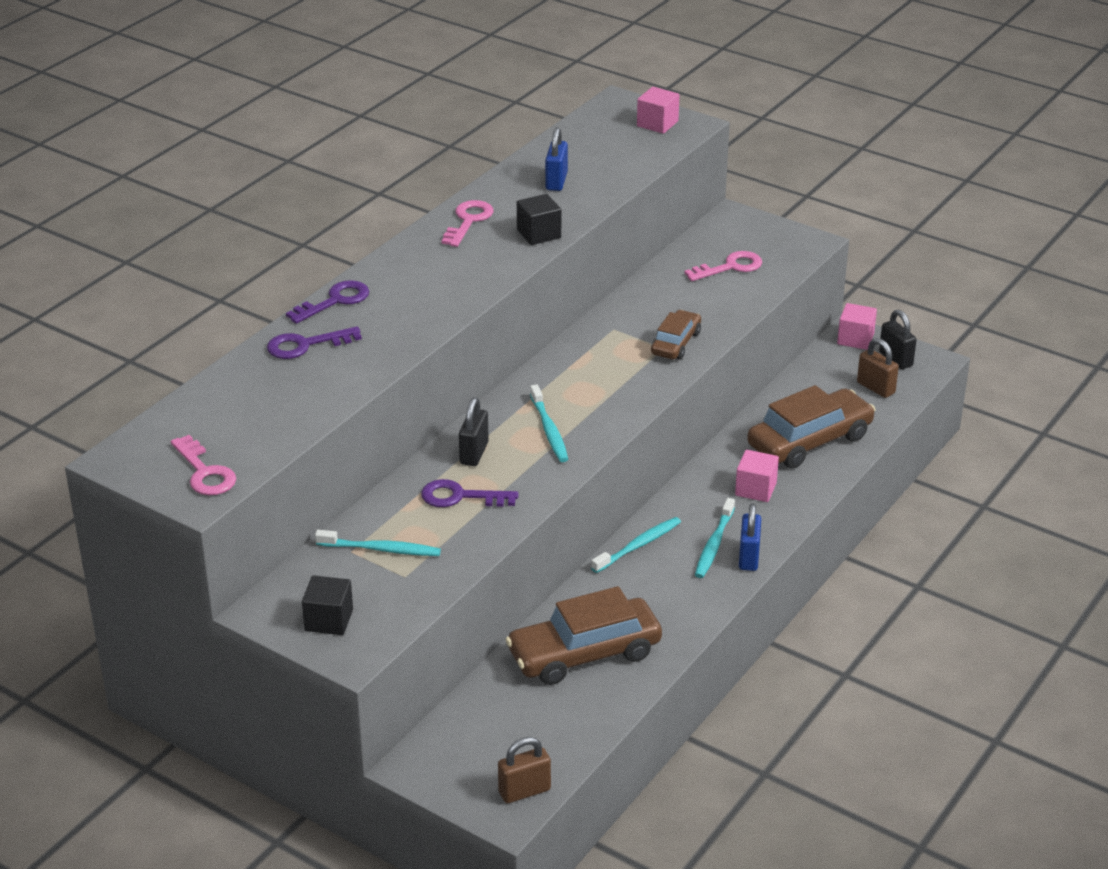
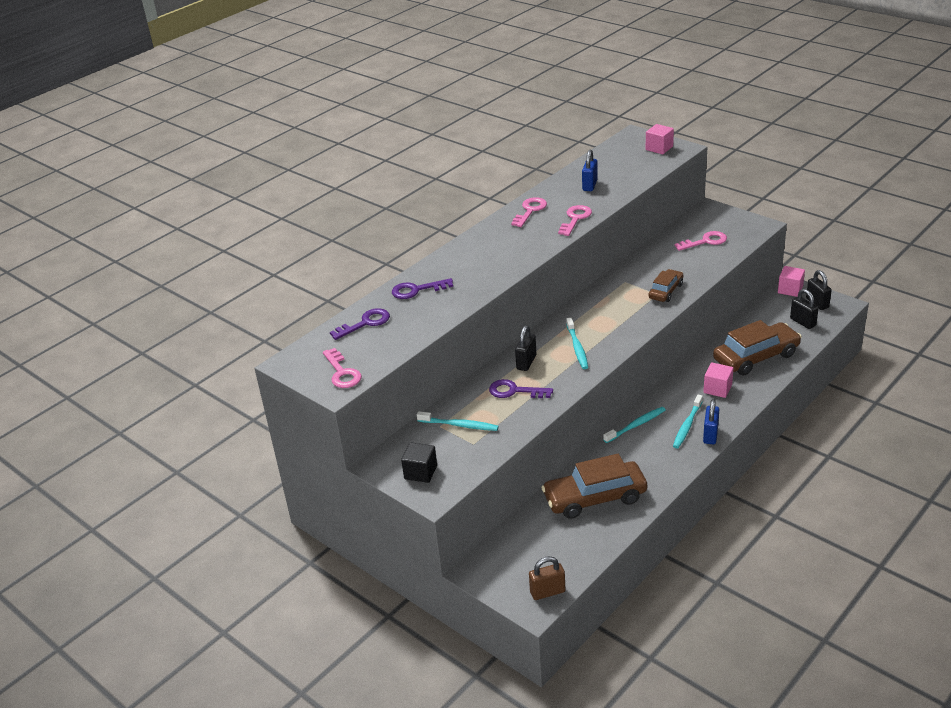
camera: 10 degrees right, 0 degrees up
(335, 301) = (439, 262): purple key -> purple key (365, 323)
(539, 234) = (575, 219): black cube -> pink key
(875, 388) = (802, 322): brown padlock -> black padlock

